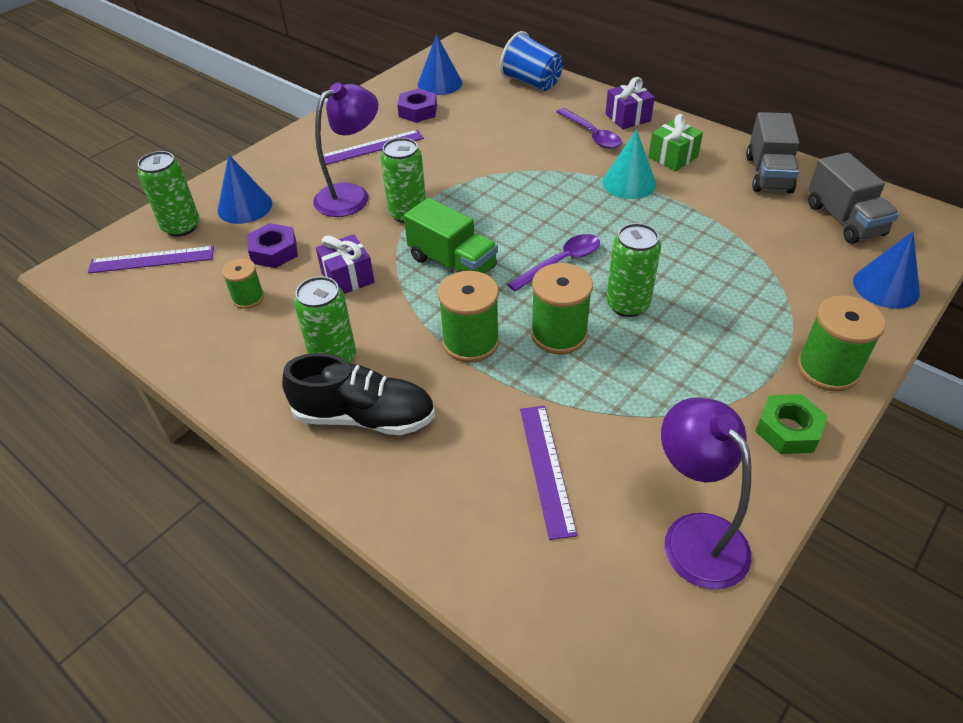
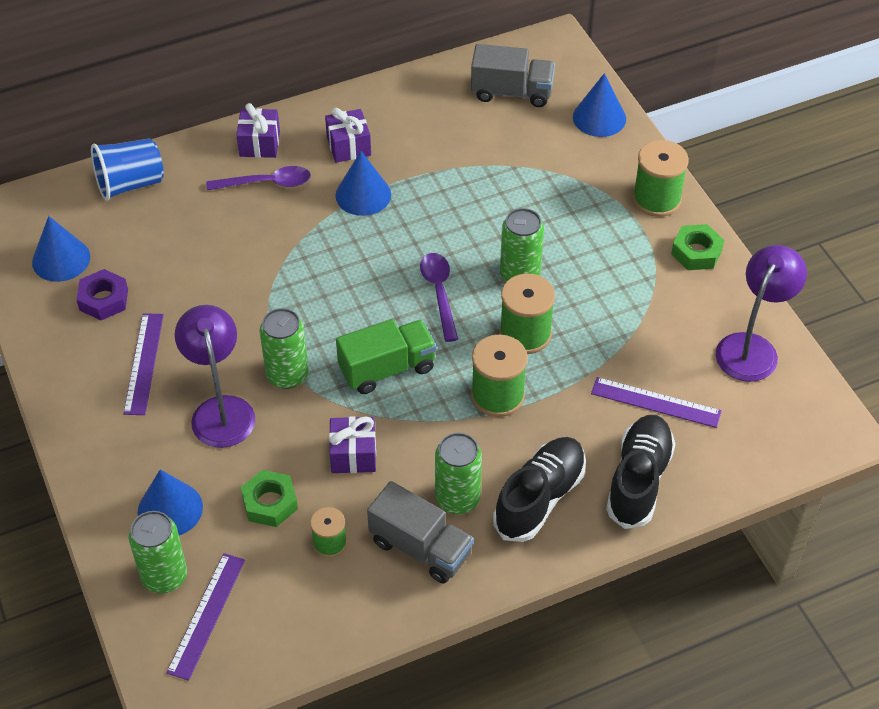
camera: 65 degrees left, 5 degrees up
(274, 251) = (270, 503): purple nut -> green nut
(431, 491) = (639, 480): none -> black shoe
(629, 183) = (363, 195): turquoise cone -> blue cone
(673, 157) = (348, 146): green gift -> purple gift
(695, 535) = (752, 347): purple lamp -> purple lamp turned 120 degrees clockwise
(768, 174) = (421, 100): grey truck -> grey truck (421, 548)

